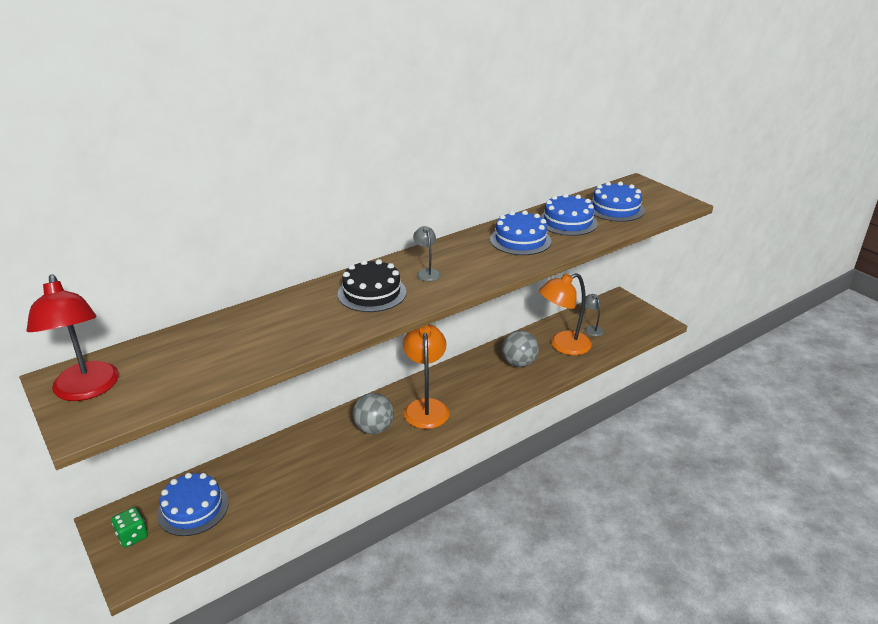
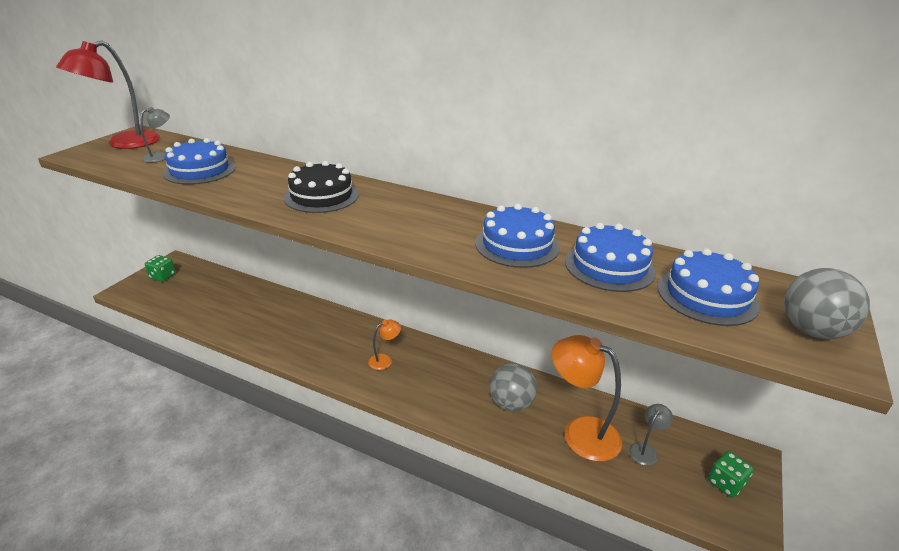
camera: 60 degrees right, 0 degrees up
(193, 508) = (197, 289): blue cake -> blue cake (199, 170)
(374, 428) = (333, 339): grey ball -> grey ball (812, 331)
(426, 407) = (385, 360): orange lamp -> orange lamp, size x0.48
(427, 272) = (385, 211): grey lamp -> grey lamp (161, 156)
(630, 314) = (726, 483): none -> green dice

